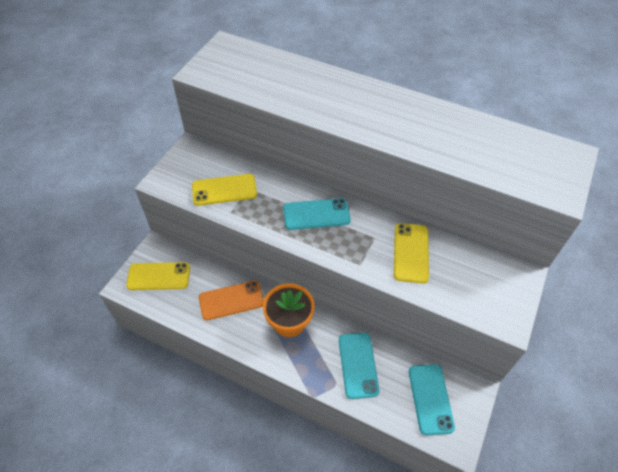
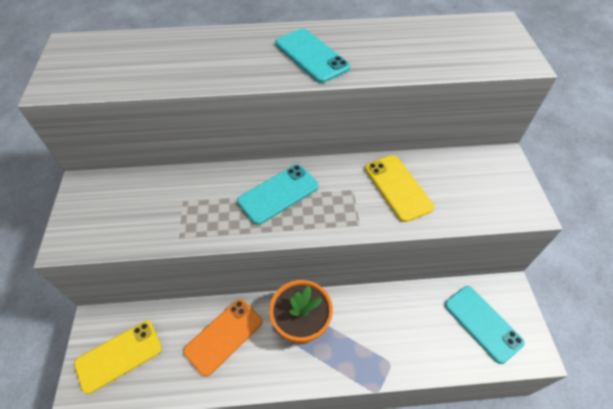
camera: 30 degrees left, 0 degrees up
(224, 190) = (156, 215): yellow phone -> none
(358, 365) = (397, 330): turquoise phone -> turquoise phone (311, 56)

